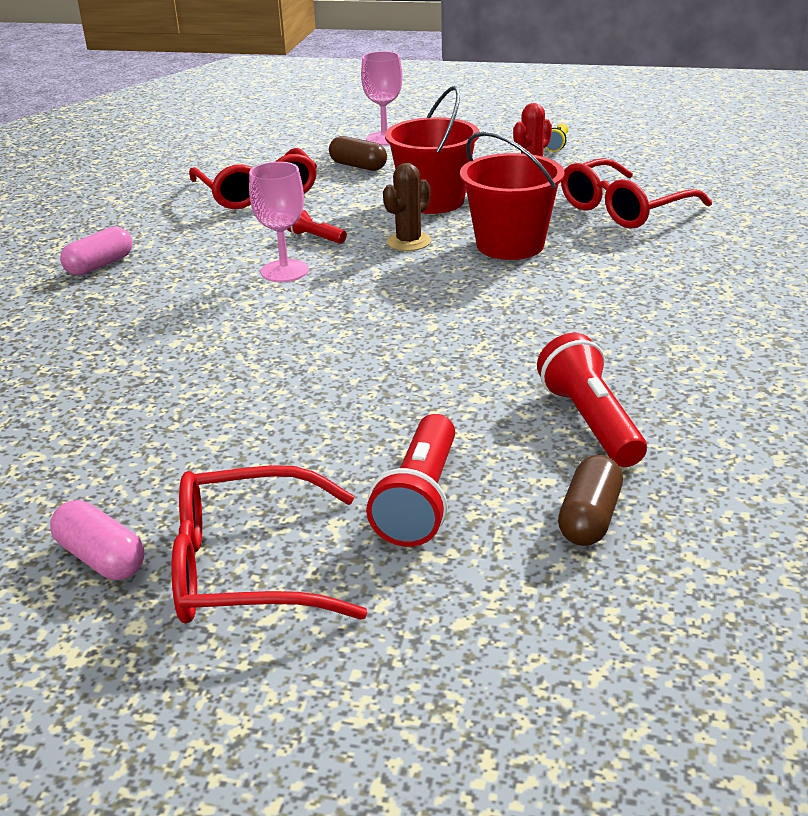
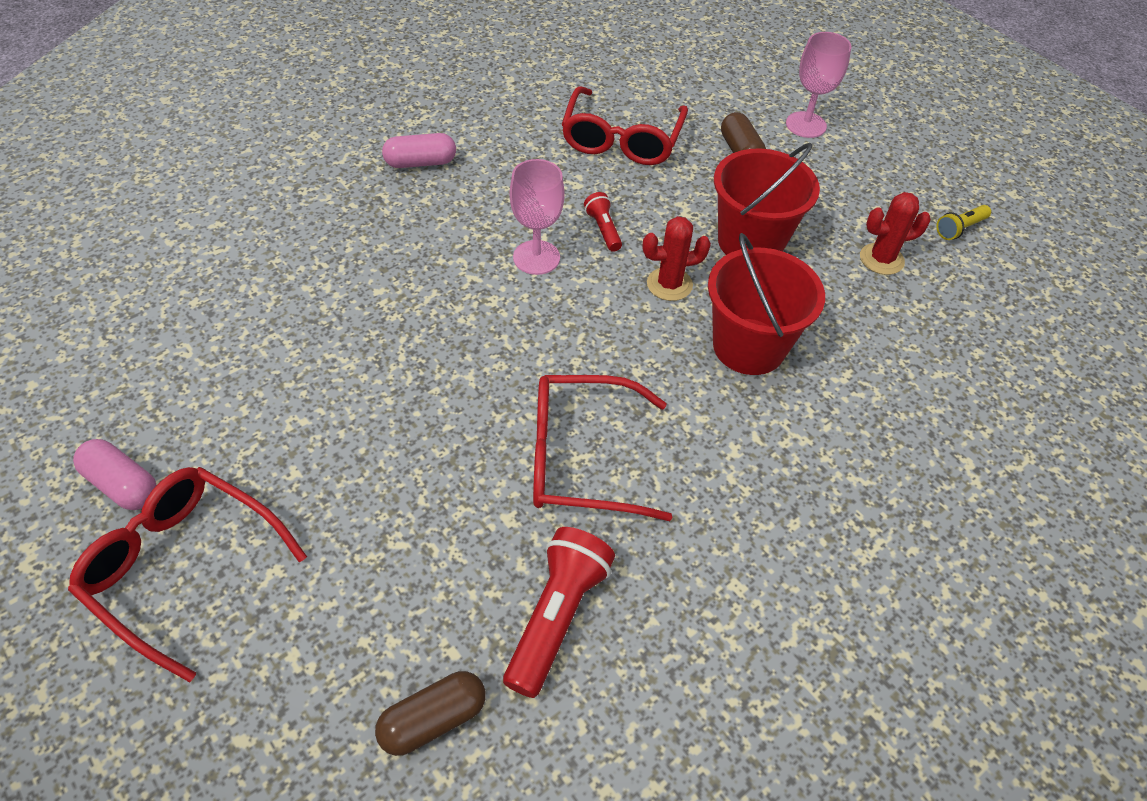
camera: 35 degrees right, 20 degrees up
(101, 558) = (122, 485): pink capsule -> pink capsule turned 45 degrees counterclockwise
(408, 242) = (669, 284): brown cactus -> red cactus
(420, 500) = (348, 596): red flashlight -> none
(623, 209) = (912, 365): red glasses -> red glasses (580, 458)

